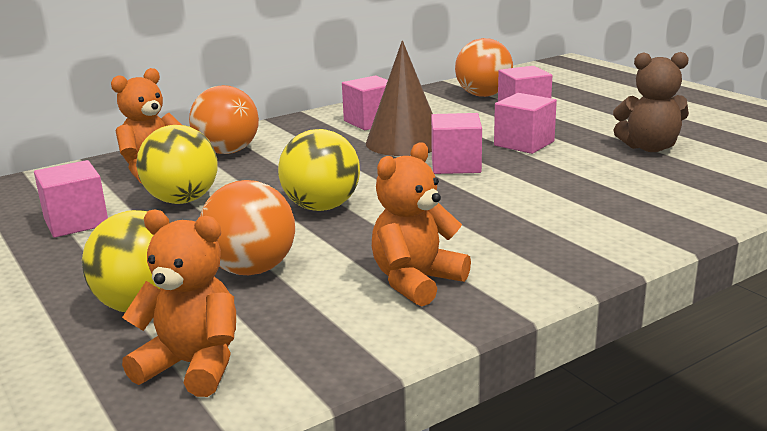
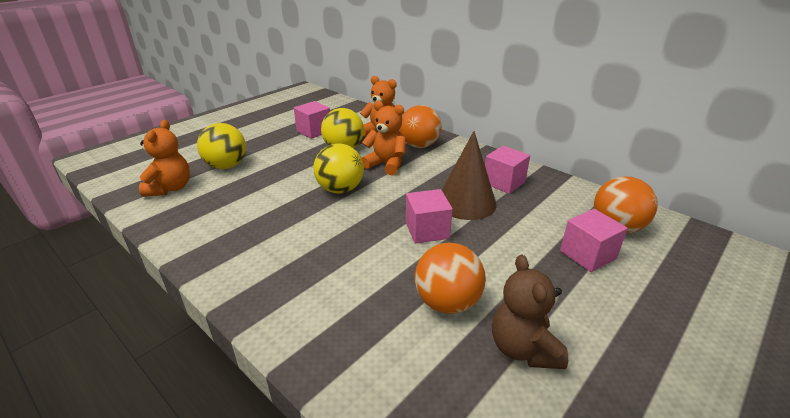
camera: 75 degrees right, 10 degrees up
(252, 269) = (259, 184): orange ball -> orange ball (447, 302)
(416, 281) = (238, 236): orange teddy bear -> orange teddy bear (386, 164)
(524, 143) = (492, 261): pink cube -> none

